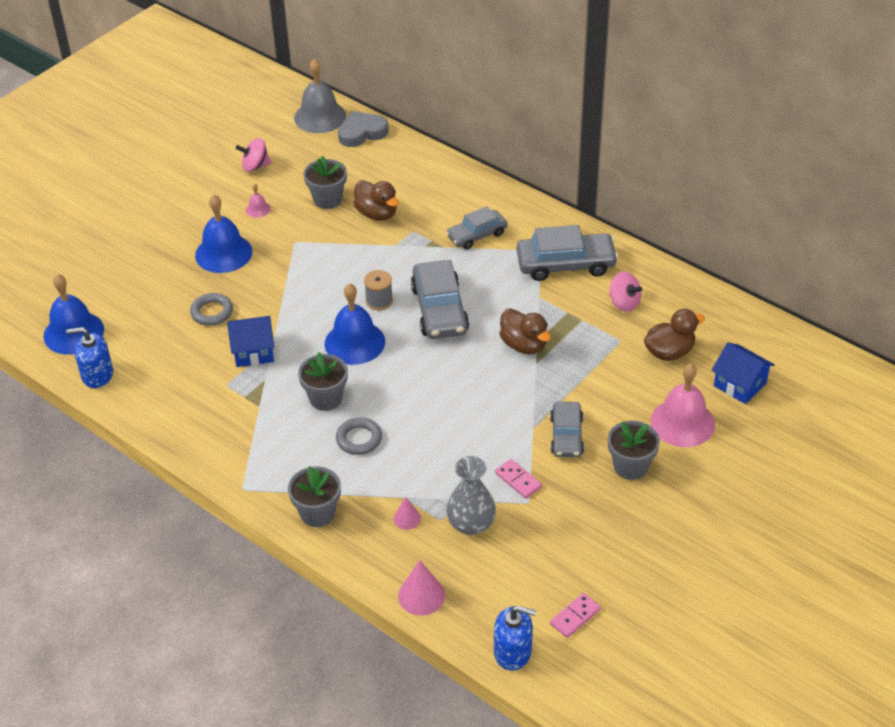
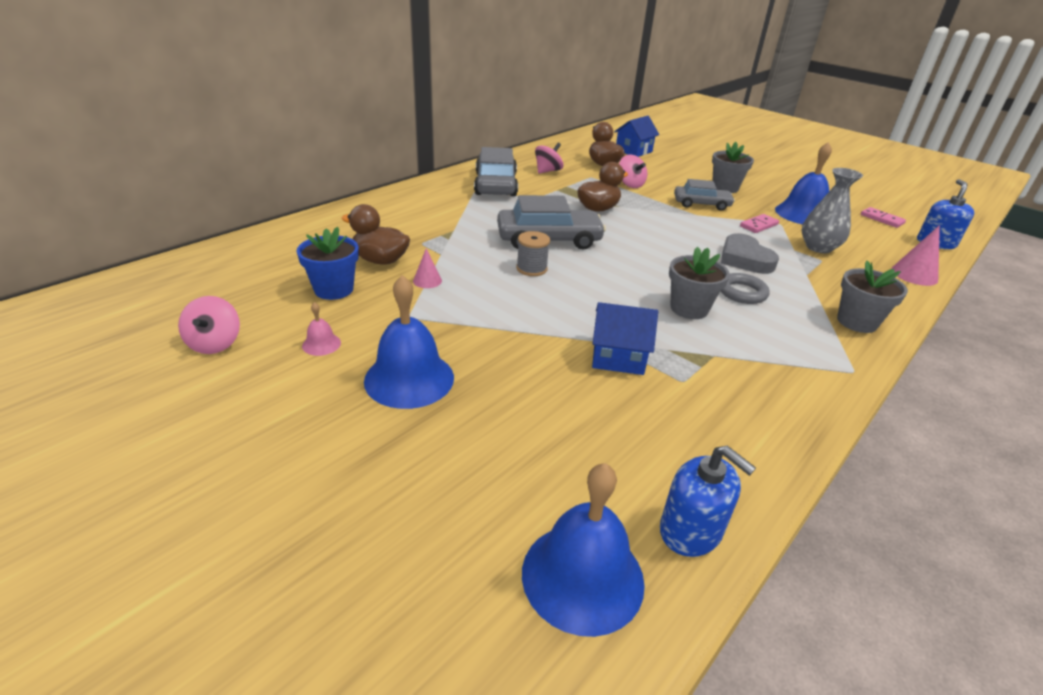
camera: 90 degrees left, 10 degrees down
(97, 374) = (690, 531): blue soap dispenser -> blue soap dispenser turned 45 degrees counterclockwise
(212, 312) = (539, 392): grey ring -> none
(253, 351) = (618, 357): blue house -> blue house turned 75 degrees counterclockwise
(320, 117) = (145, 285): grey bell -> none
(327, 199) = (334, 289): grey flower pot -> blue flower pot
(354, 342) = (598, 286): blue bell -> blue bell (802, 214)
(362, 132) = (212, 259): grey heart -> grey heart (744, 259)
(377, 214) = (380, 260): brown duck -> brown duck turned 120 degrees counterclockwise
(407, 518) = (831, 275): pink cone -> pink cone (427, 280)
(477, 235) = (441, 214): grey car -> none
(607, 375) = (630, 184): none -> pink spinning top
(682, 422) = (675, 169): pink bell -> none

